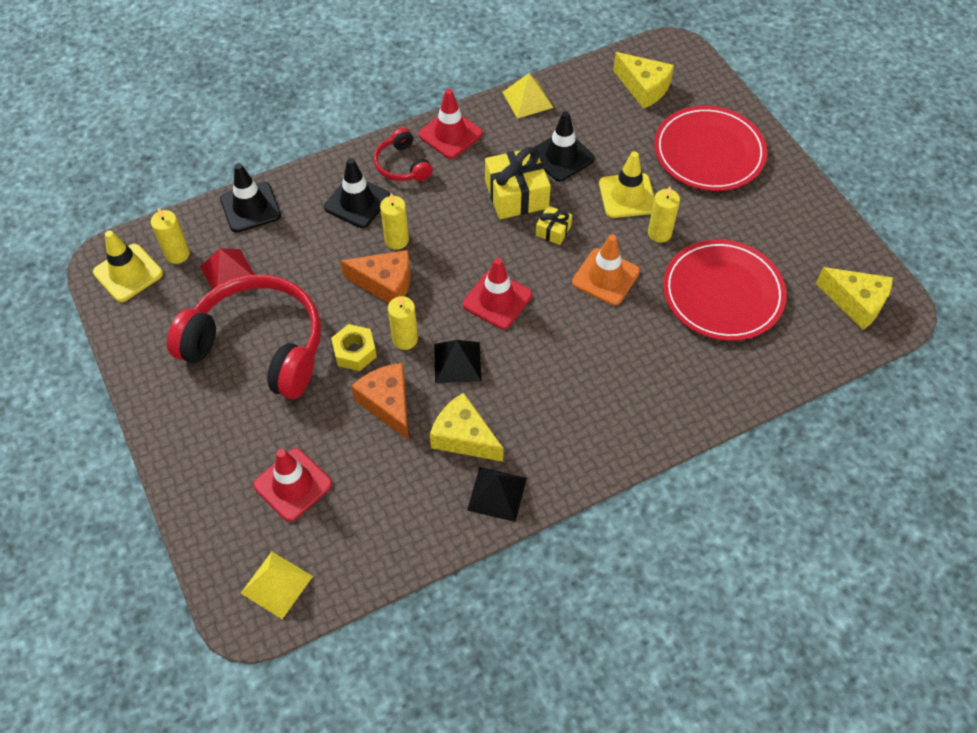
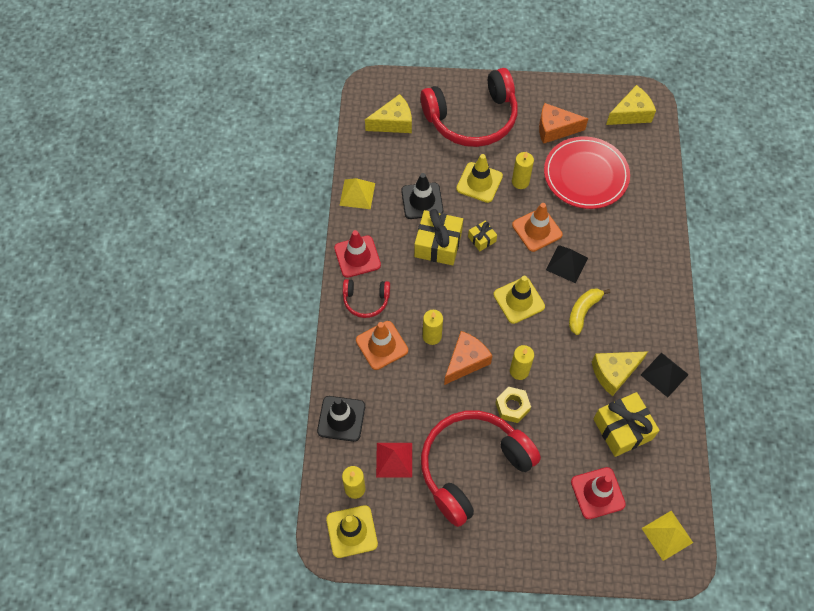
camera: 60 degrees left, 5 degrees up
(357, 202) = (382, 345): black traffic cone -> orange traffic cone
(388, 404) = (565, 406): orange cheese -> orange cheese (555, 129)
(392, 477) = (622, 429): none -> yellow gift
(457, 362) = (555, 348): black pyramid -> black pyramid (567, 264)
(497, 300) = (519, 300): red traffic cone -> yellow traffic cone
(527, 370) = (583, 311): none -> yellow banana
(709, 152) = (472, 119): red plate -> red headphones

